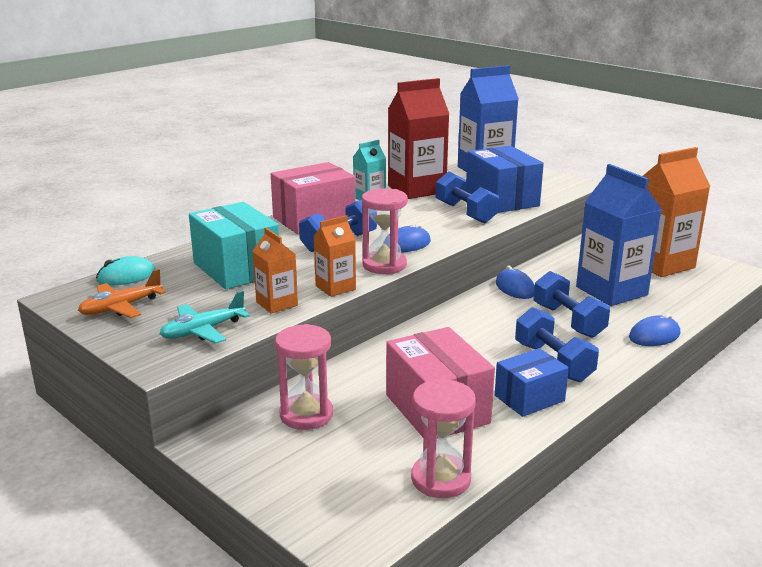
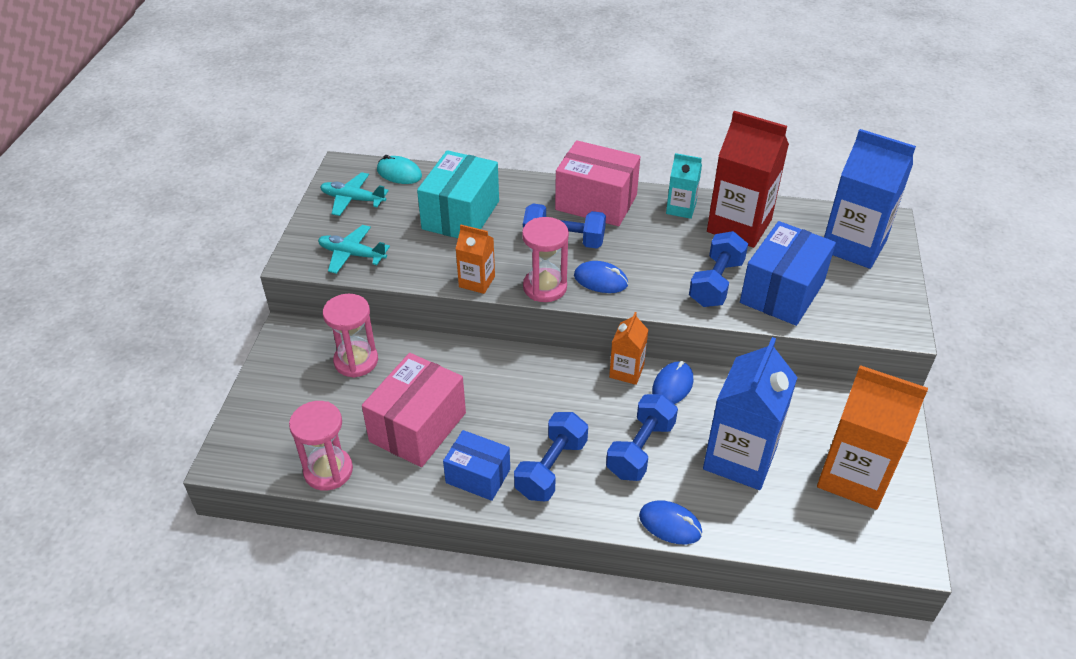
camera: 55 degrees right, 20 degrees up
(121, 307) = (353, 199): orange plane -> turquoise plane
(277, 304) = (422, 266): orange carton -> orange carton (626, 371)

